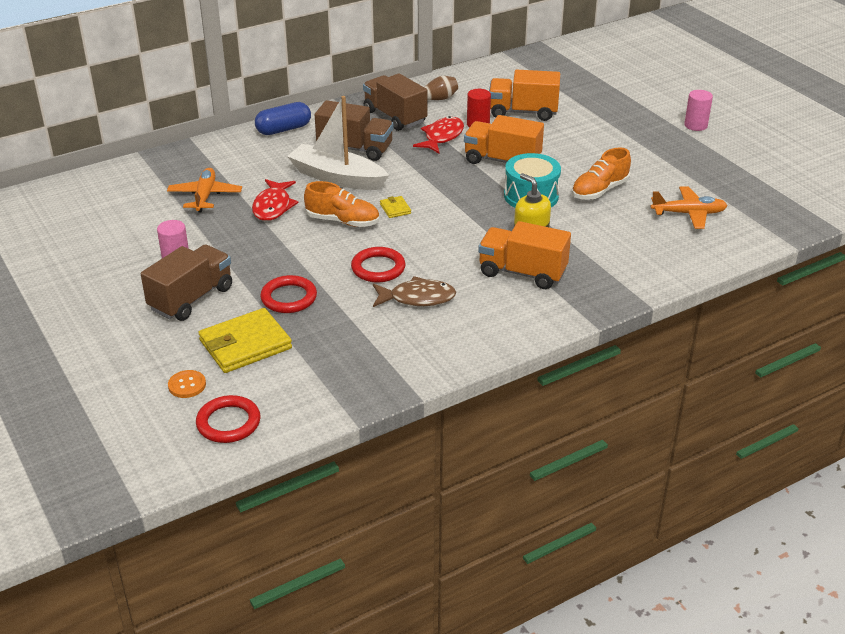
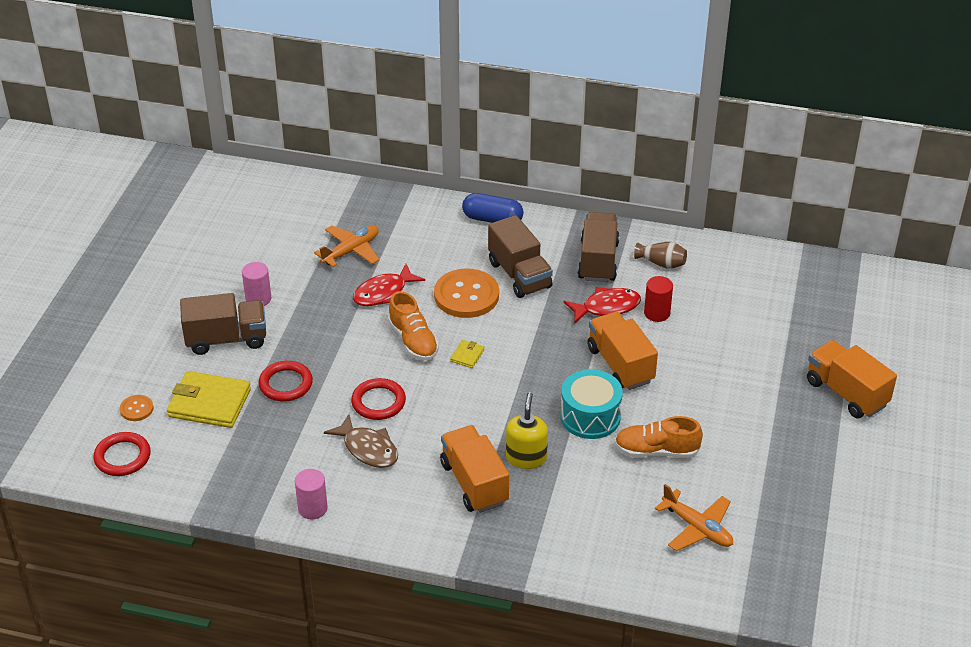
camera: 45 degrees right, 5 degrees up
(337, 178) = (466, 295): white boat -> orange button
(523, 112) = (716, 325): orange truck -> orange truck (846, 393)
(695, 125) = (859, 443): pink cylinder -> pink cylinder (312, 508)

